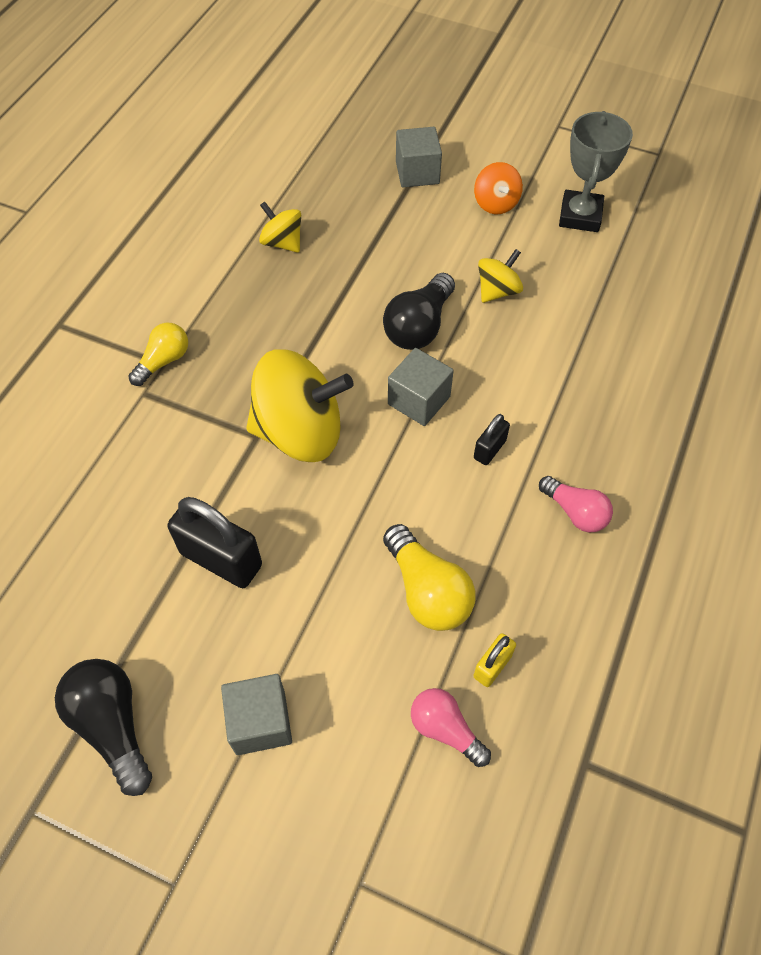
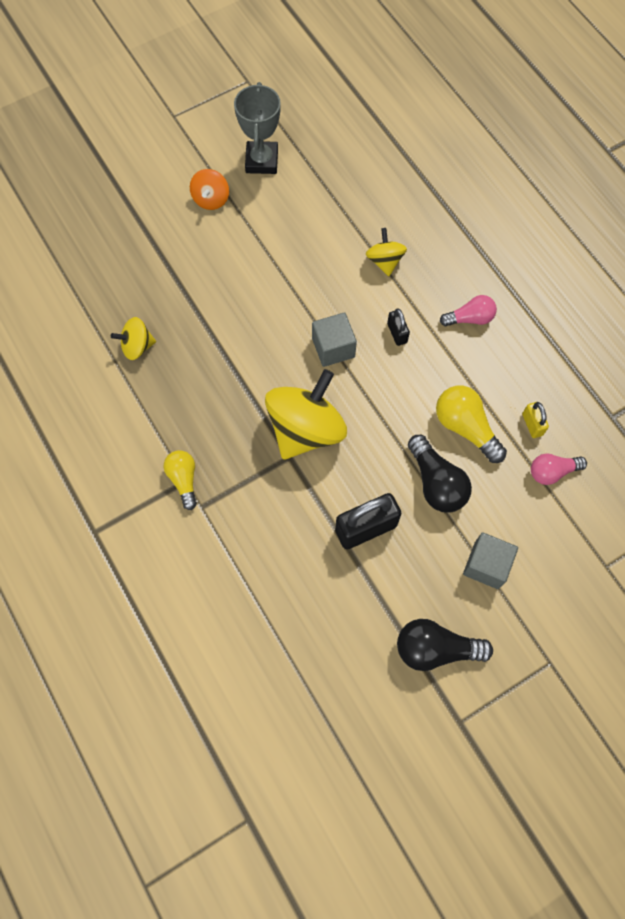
camera: 55 degrees left, 10 degrees up
(417, 173) = (143, 225): grey cube -> none
(419, 326) = (276, 311): black light bulb -> black light bulb (436, 483)
(427, 591) = (465, 427): yellow light bulb -> yellow light bulb turned 135 degrees counterclockwise
(495, 203) = (211, 199): orange spinning top -> orange spinning top turned 75 degrees clockwise
(497, 291) = (284, 248): yellow spinning top -> yellow spinning top (385, 261)
(580, 216) = (261, 161): grey trophy -> grey trophy turned 45 degrees clockwise

